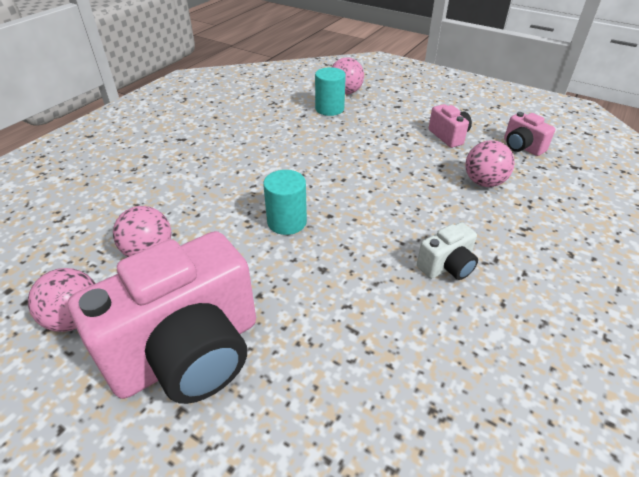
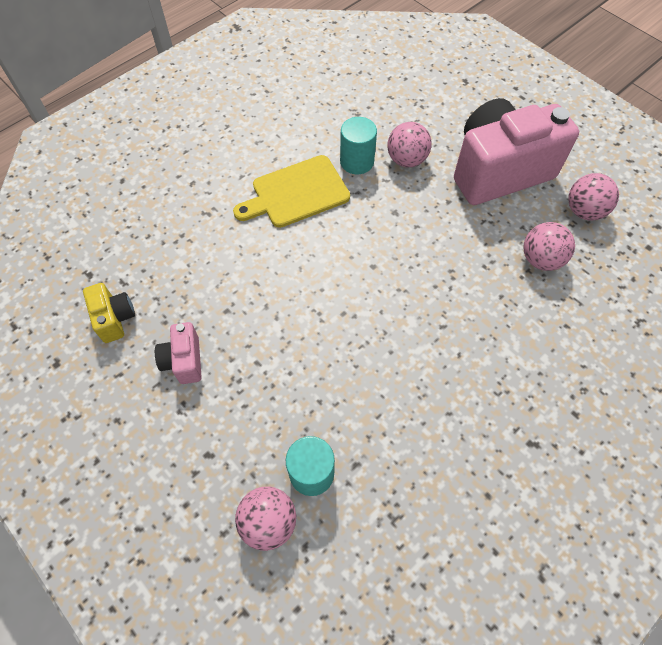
camera: 165 degrees left, 20 degrees up
(287, 222) = (415, 267): turquoise cylinder -> turquoise cylinder (357, 161)
(447, 266) = (296, 193): white camera -> yellow cutting board
(484, 182) = (201, 274): pink ball -> pink ball (406, 160)
(522, 147) = (114, 318): pink camera -> yellow camera

